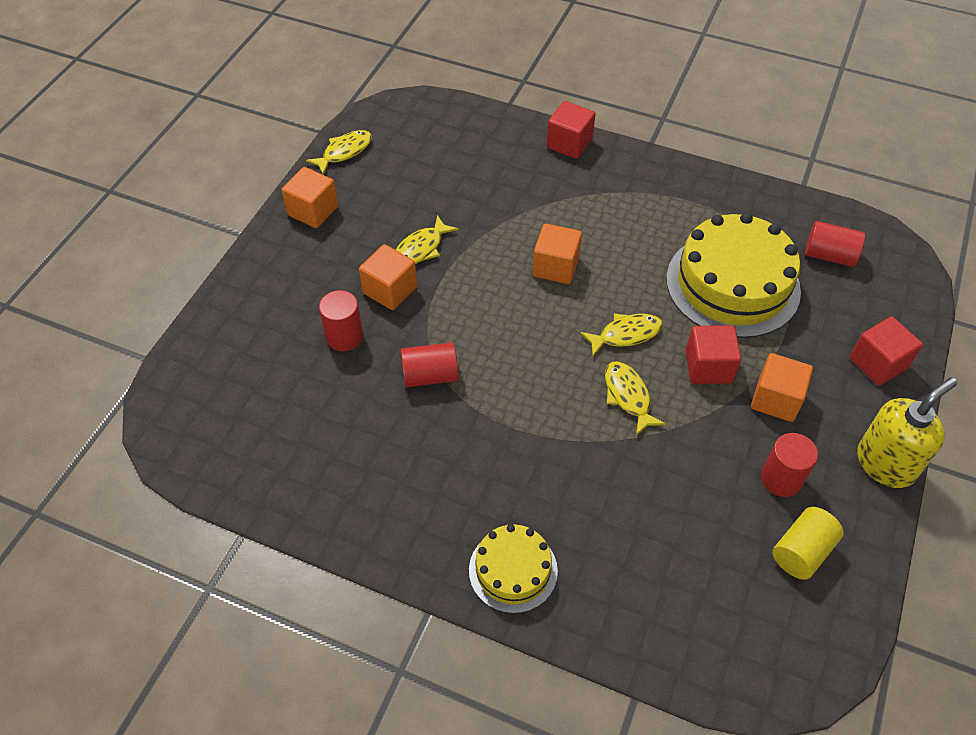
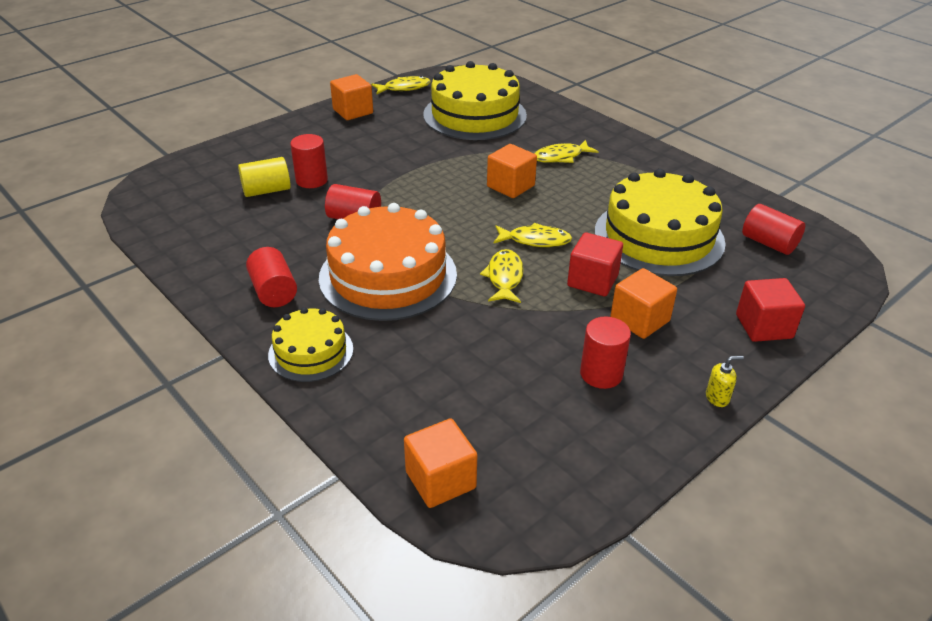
camera: 25 degrees right, 15 degrees down
(390, 290) = (368, 165): orange cube -> orange cube (440, 480)
(420, 510) = (274, 291): none -> red cylinder
(421, 249) = (413, 149): yellow fish -> yellow fish (560, 157)
(451, 170) = (474, 115): none -> yellow cake
(518, 440) = (388, 275): none -> orange cake
(569, 143) = (583, 122): red cube -> none
(802, 551) = (580, 431): yellow cylinder -> yellow cylinder (266, 190)
(885, 463) = (717, 398): yellow soap dispenser -> yellow soap dispenser, size x0.42

